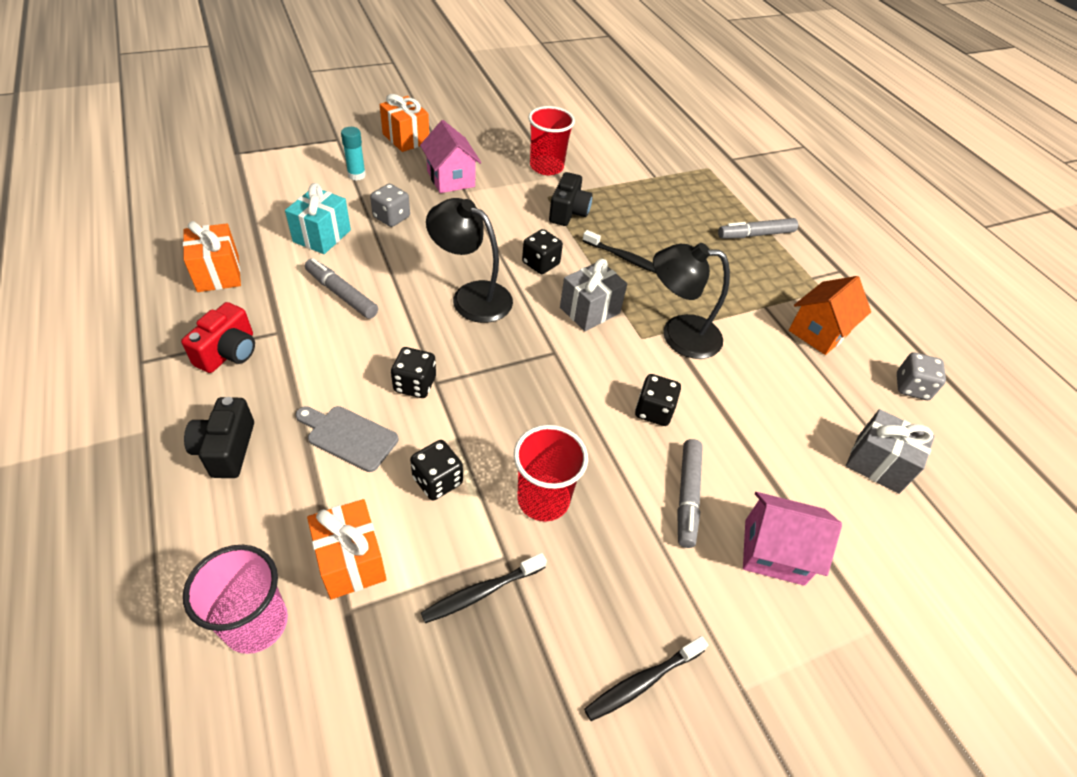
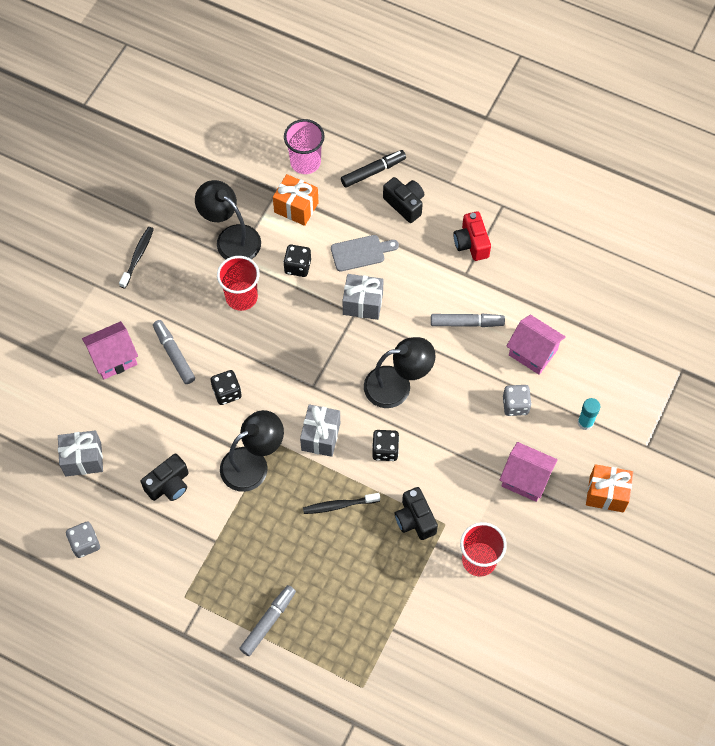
camera: 145 degrees right, 15 degrees up
(198, 524) = (373, 171): none -> black marker
(218, 273) = (546, 278): orange gift -> none
(322, 236) = (533, 352): turquoise gift -> pink house
(415, 384) = (362, 304): black dice -> grey gift
(481, 592) = (231, 238): black toothbrush -> black lamp
(784, 375) = (169, 485): none -> black camera
(818, 332) = (167, 546): orange house -> none

